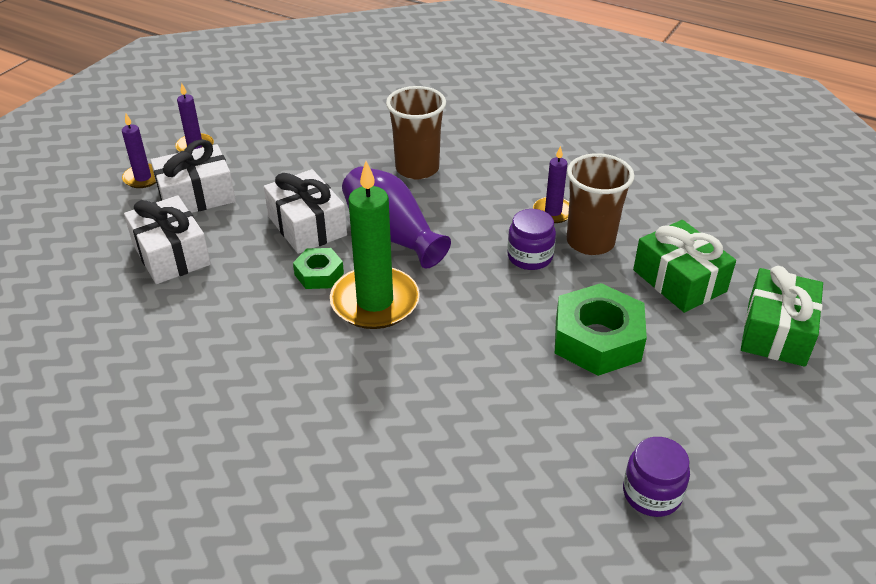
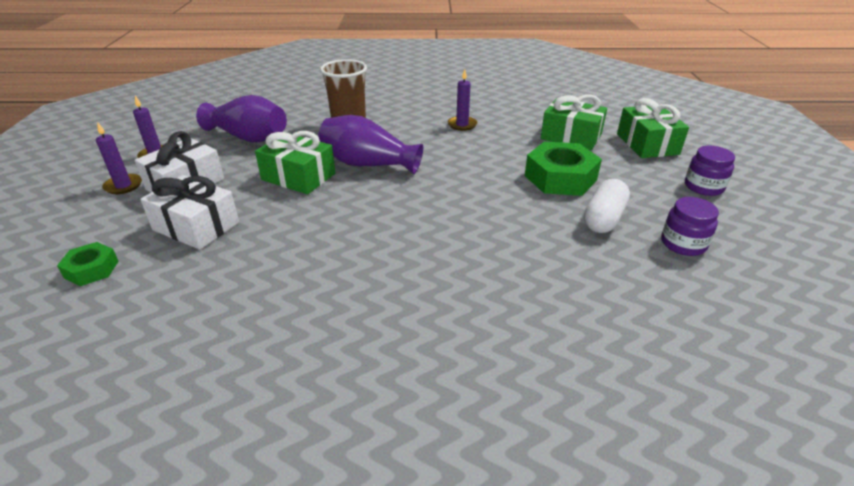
camera: 30 degrees left, 5 degrees down
(298, 150) = (248, 137): none -> purple vase
(307, 226) = (298, 177): white gift -> green gift
(319, 274) = (336, 201): green nut -> green nut (91, 269)
(375, 302) = (395, 204): green candle -> none
(530, 257) = (473, 150): purple jar -> purple jar (703, 187)
(590, 242) = (500, 133): brown cup -> none
(590, 418) = (603, 218): none -> white capsule

